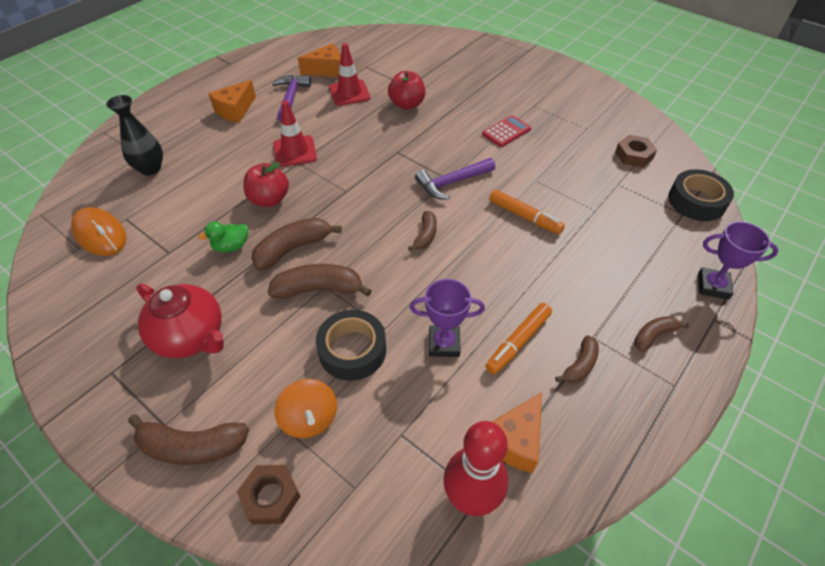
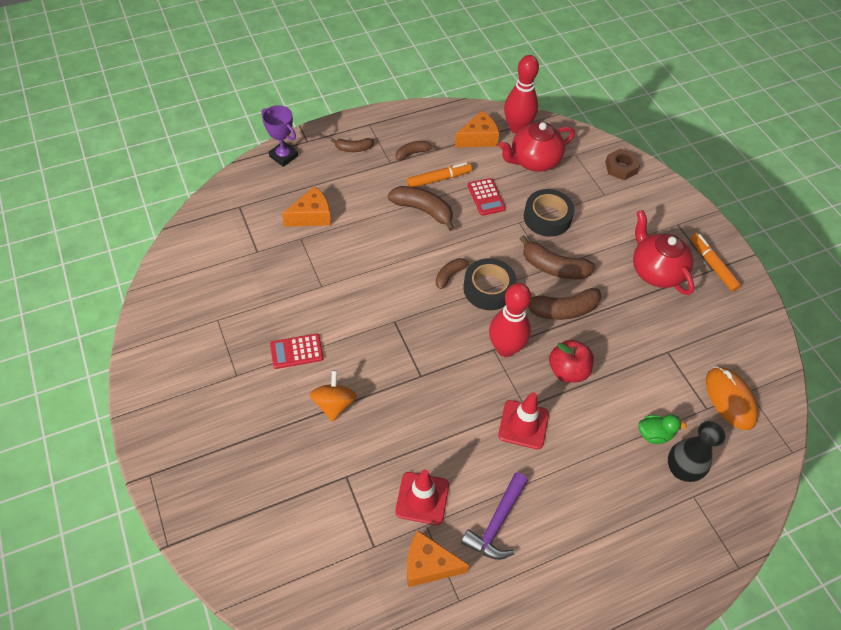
camera: 155 degrees left, 5 degrees up
(192, 446) = (661, 206): brown banana -> brown banana (423, 210)
(231, 246) = (613, 334): green duck -> green duck (654, 434)
(235, 110) = (572, 532): orange cheese -> orange cheese (312, 216)
(309, 418) = (588, 192): orange spinning top -> orange spinning top (334, 404)
(335, 195) = (505, 348): none -> red bowling pin
(407, 104) = (368, 443): red apple -> none
(412, 438) = (533, 161): none -> red teapot
(444, 344) = (486, 197): purple trophy -> red calculator
(451, 183) = (394, 315): purple hammer -> none
(524, 216) = (360, 257): orange marker -> orange marker (712, 265)
(633, 155) = (212, 270): brown nut -> none
(696, 201) = (217, 210): black tape -> black tape (488, 289)

